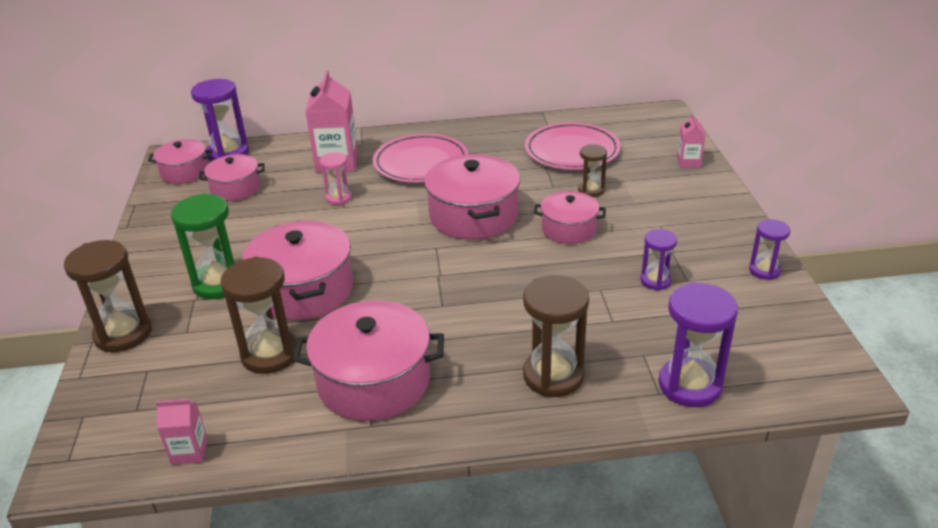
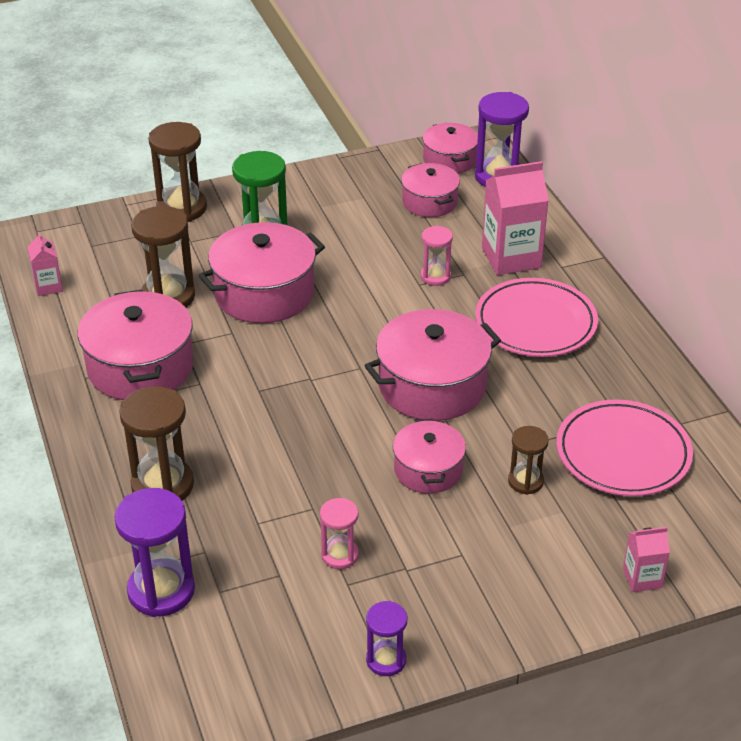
camera: 75 degrees right, 5 degrees up
(655, 281) = (340, 555): purple hourglass -> pink hourglass

